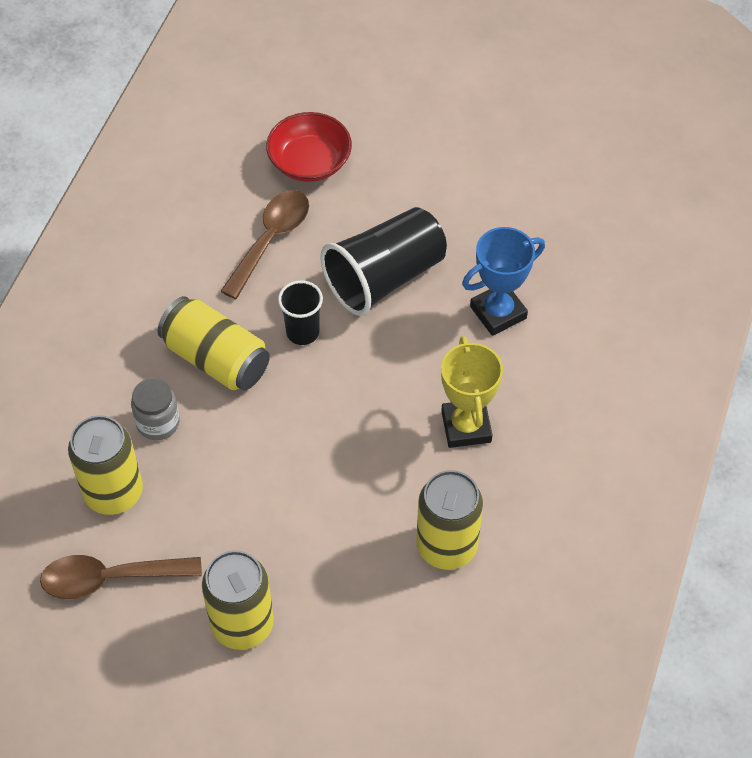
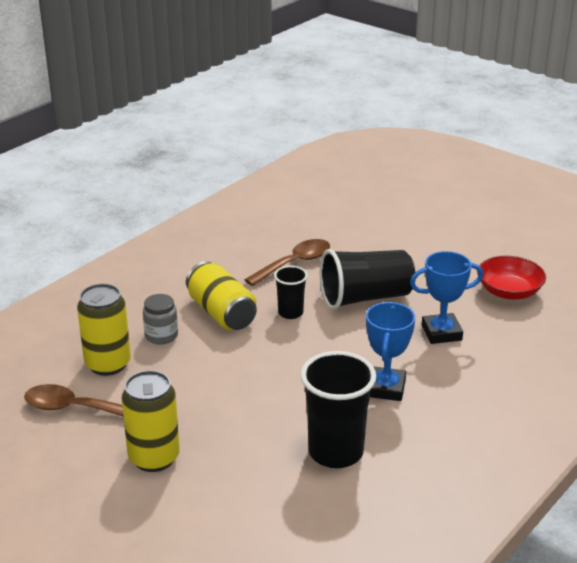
camera: 20 degrees right, 25 degrees down
(309, 162) = (342, 233): red bowl -> red bowl (509, 291)
(446, 546) = (335, 452): yellow can -> black cup
(466, 426) = (386, 388): yellow trophy -> blue trophy

